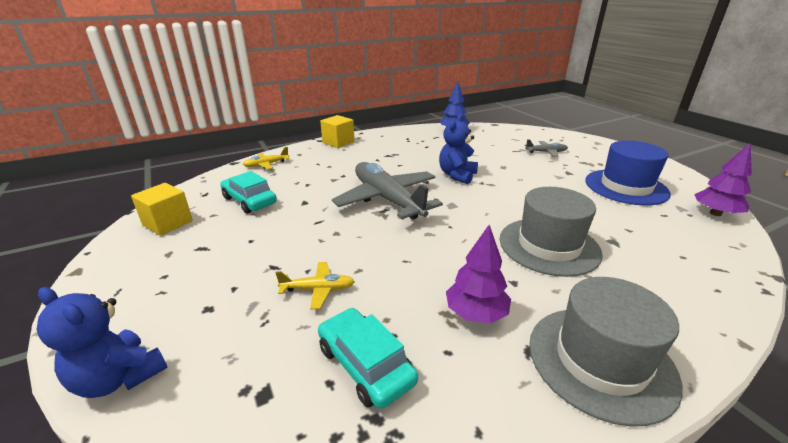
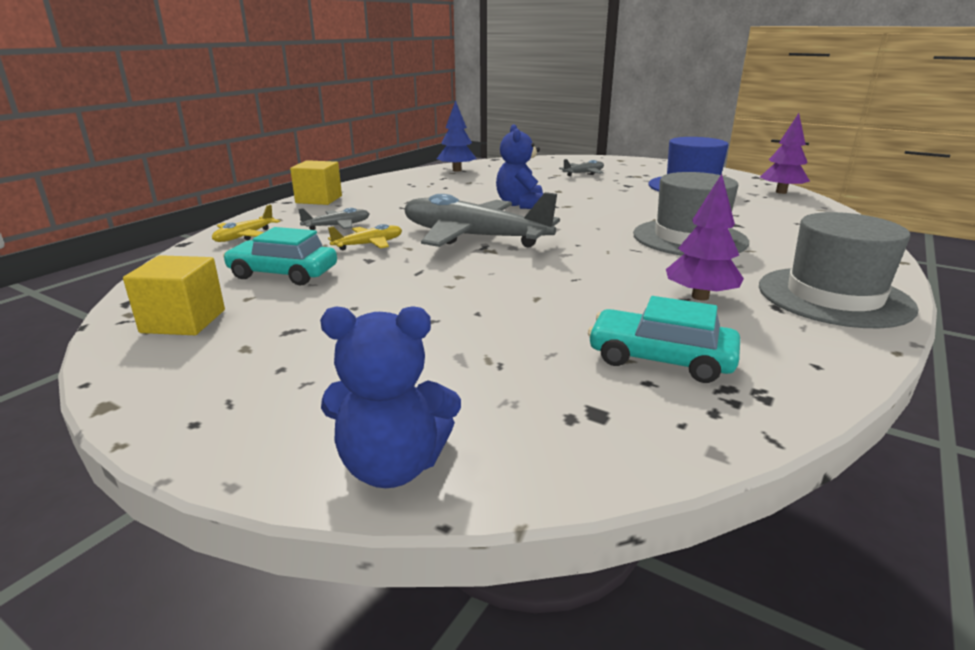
camera: 30 degrees left, 5 degrees down
(318, 289) = (517, 323): yellow plane -> yellow plane (369, 244)
(321, 168) = (337, 226): none -> grey plane

